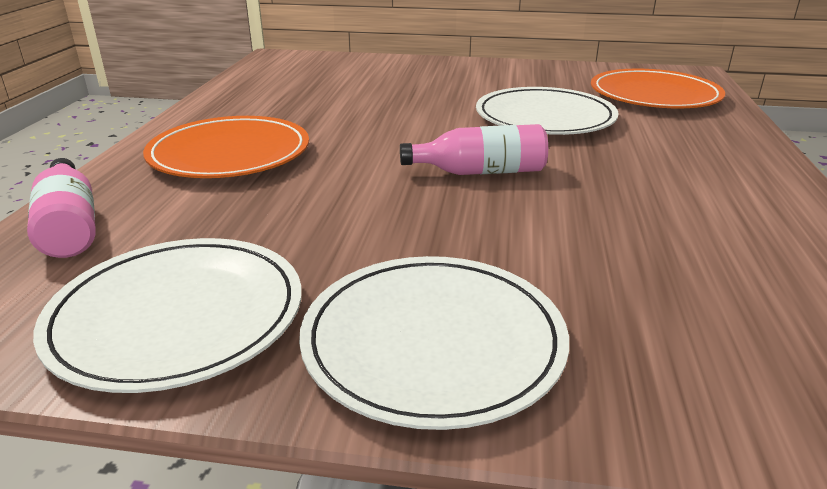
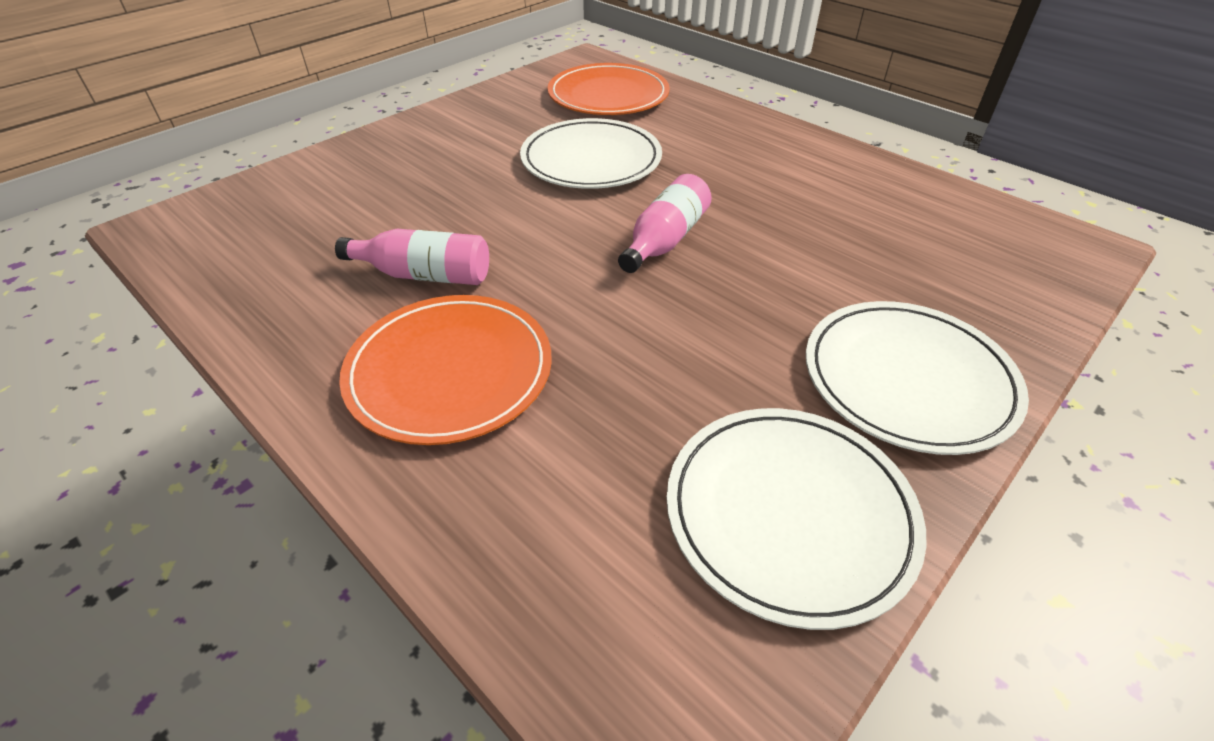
camera: 55 degrees left, 15 degrees up
(70, 226) = (521, 561): pink bottle -> pink bottle (425, 275)

